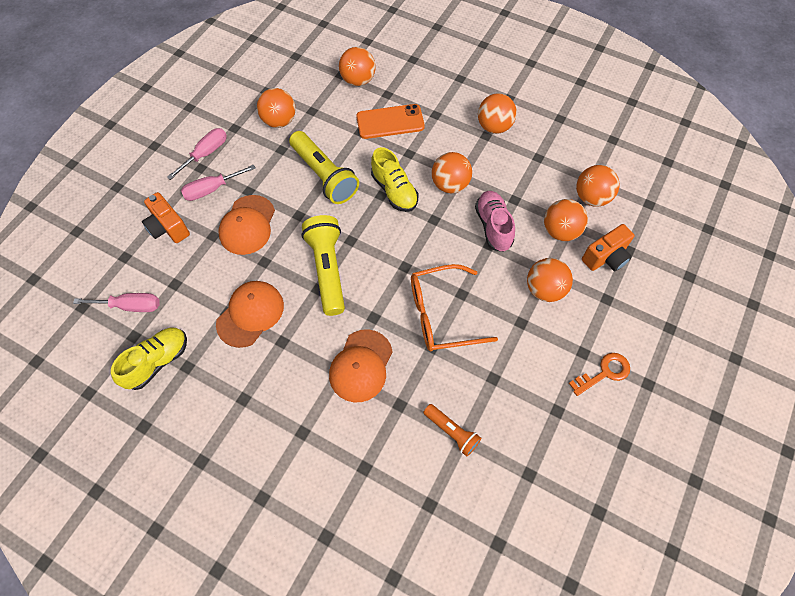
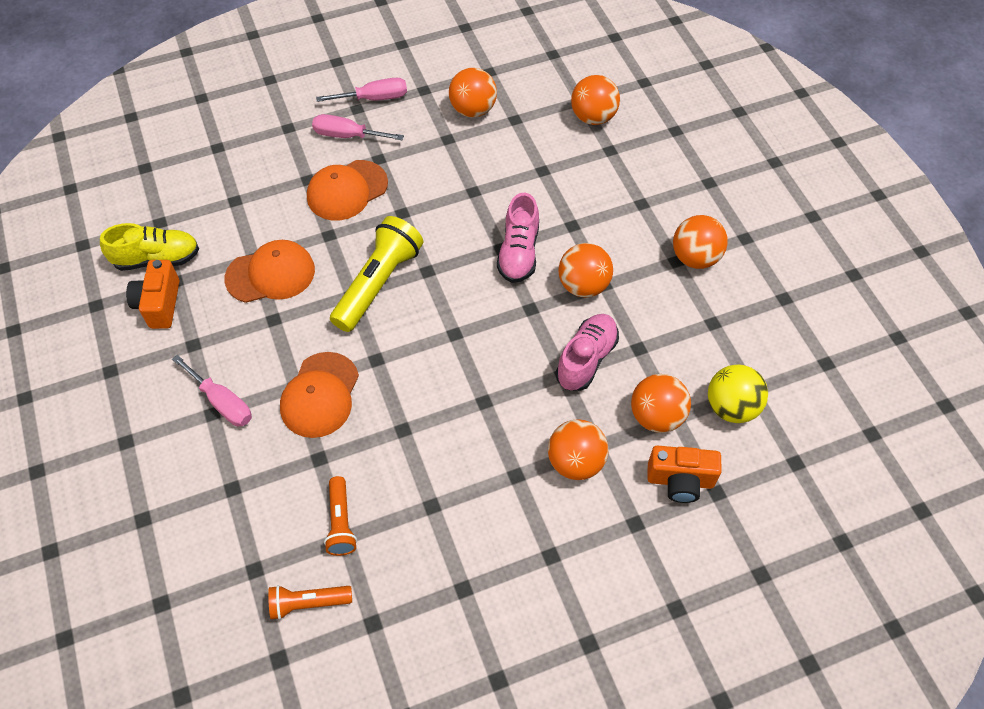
camera: 40 degrees right, 5 degrees down
(130, 306) = (181, 194): pink screwdriver -> pink screwdriver (222, 402)
(168, 227) = (277, 146): orange camera -> orange camera (159, 304)
(324, 175) = (464, 191): yellow flashlight -> none
(361, 366) = (320, 395): orange cap -> orange cap turned 45 degrees counterclockwise
(390, 122) = (584, 180): orange phone -> none
(394, 191) = (518, 252): yellow shoe -> pink shoe
(441, 314) = (443, 406): orange glasses -> none
(481, 496) = (308, 603): none -> orange flashlight
(591, 197) = (731, 407): orange ball -> yellow ball
(604, 373) = (552, 593): orange key -> none

